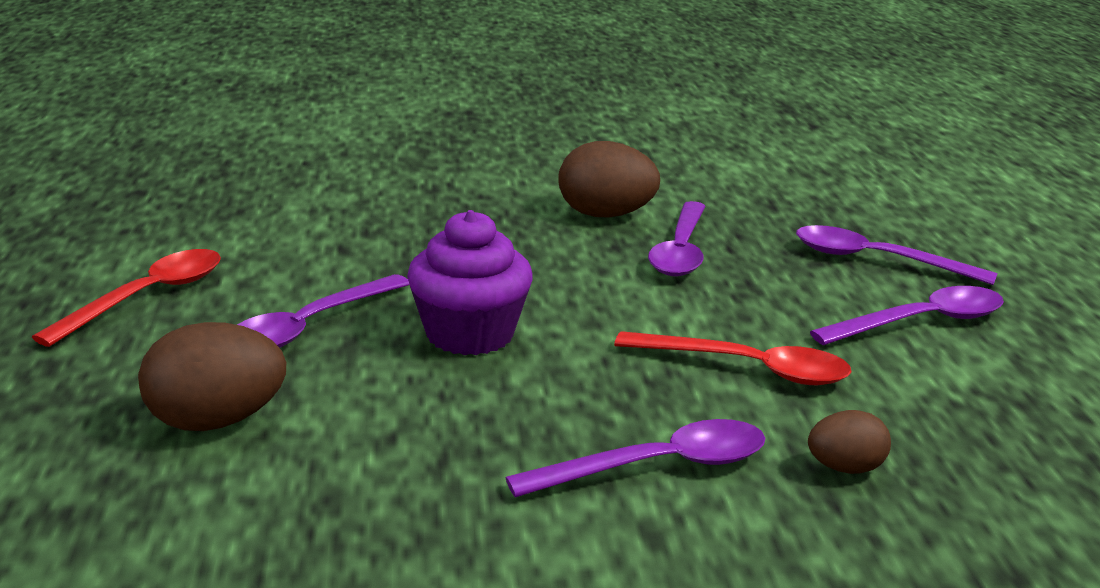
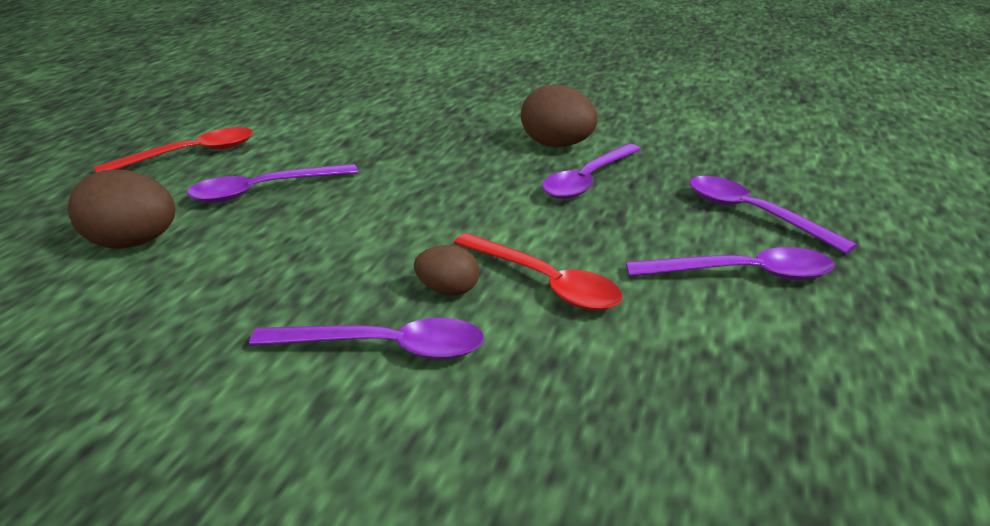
camera: 25 degrees right, 5 degrees up
(470, 334) = (362, 215): purple cupcake -> none
(845, 468) = (540, 389): brown egg -> brown egg (448, 290)

